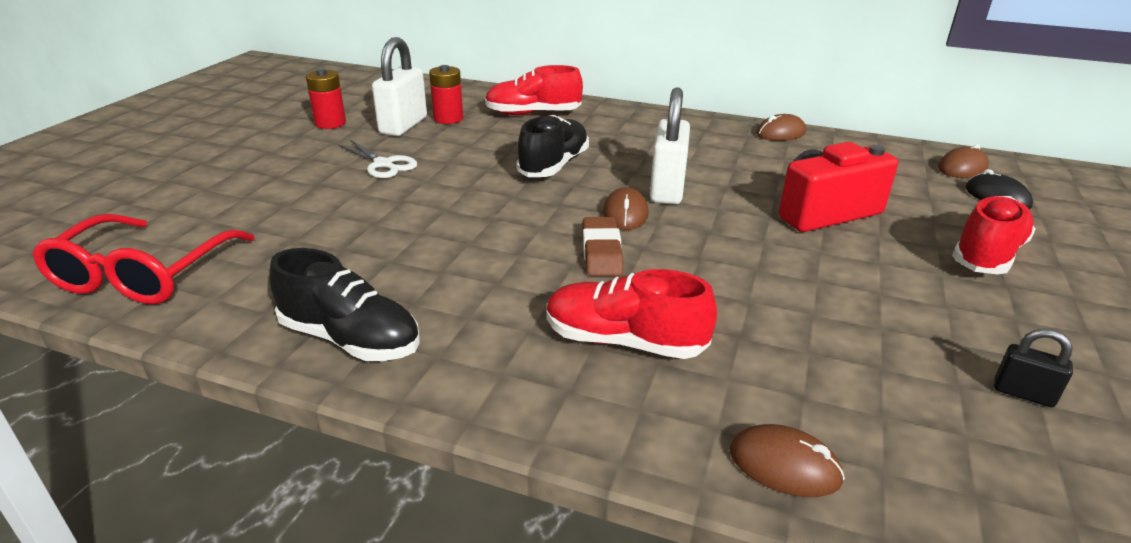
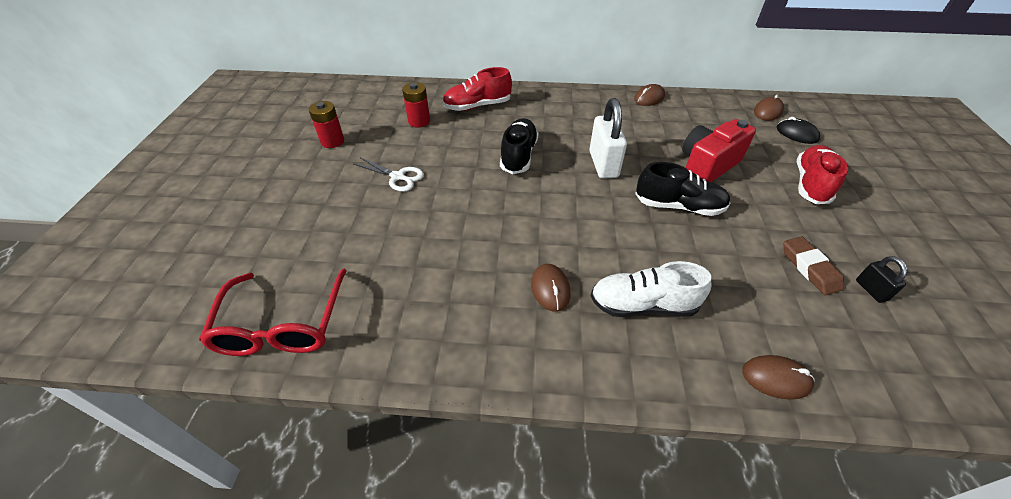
camera: 15 degrees left, 15 degrees up
(350, 339) = (470, 347): black shoe -> black shoe (678, 206)
(403, 126) = (390, 134): white padlock -> none
(601, 252) = (590, 230): brown eraser -> brown eraser (809, 268)
(624, 341) = (642, 305): red shoe -> white shoe
(625, 214) = (588, 192): brown mouse -> brown mouse (550, 289)
(1023, 393) = (871, 290): black padlock -> black padlock turned 60 degrees clockwise

